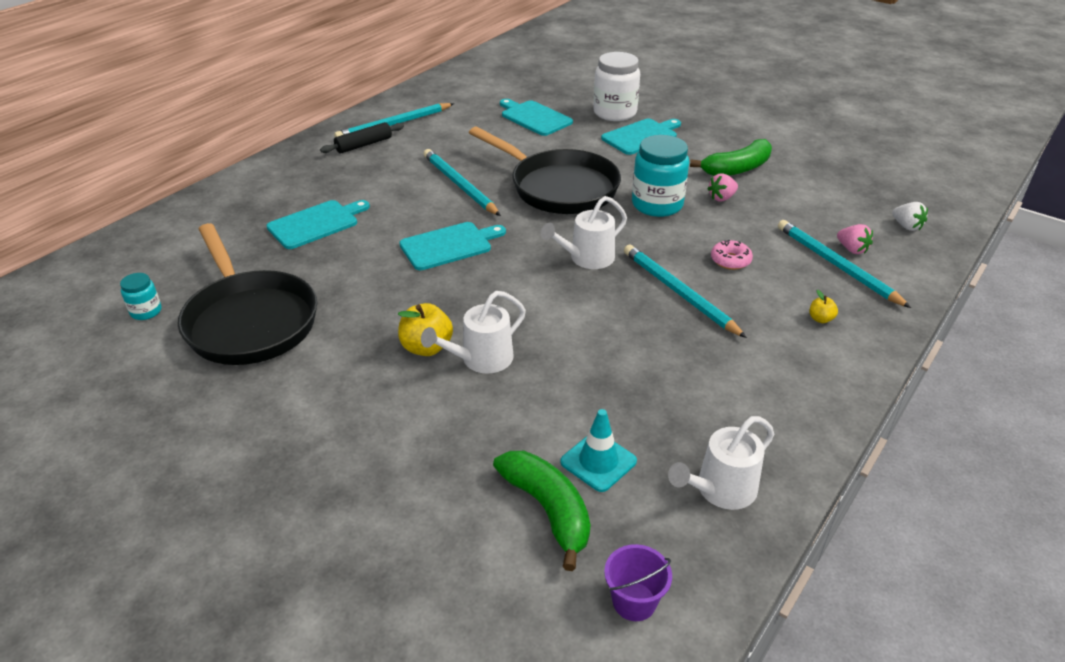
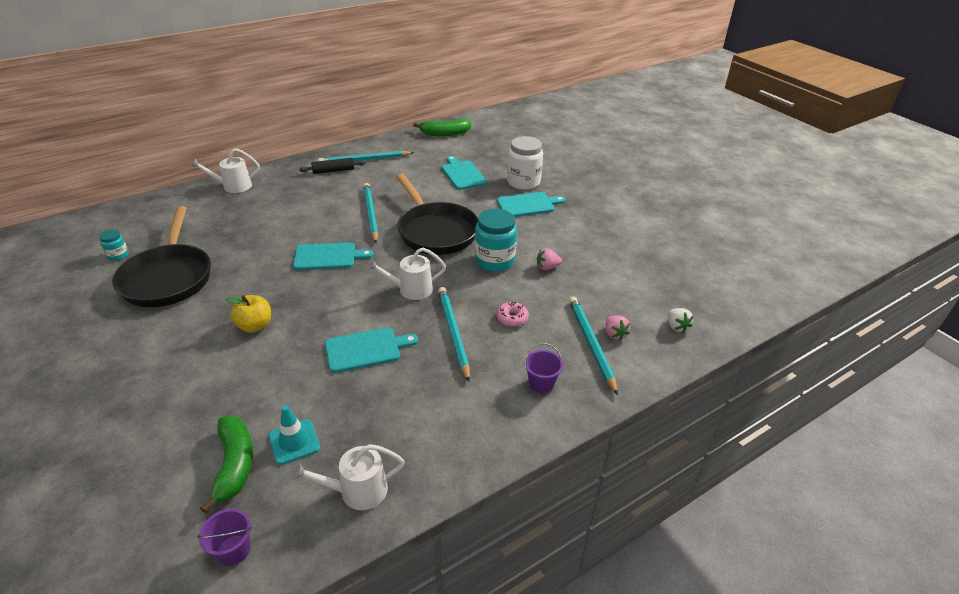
camera: 20 degrees right, 0 degrees up
(316, 224) = (259, 220): turquoise cutting board -> turquoise cutting board (366, 349)
(481, 359) = (281, 344): white watering can -> white watering can (233, 186)
(737, 169) = (579, 246): green banana -> green banana (445, 134)
(820, 319) = (541, 383): yellow apple -> purple bucket

